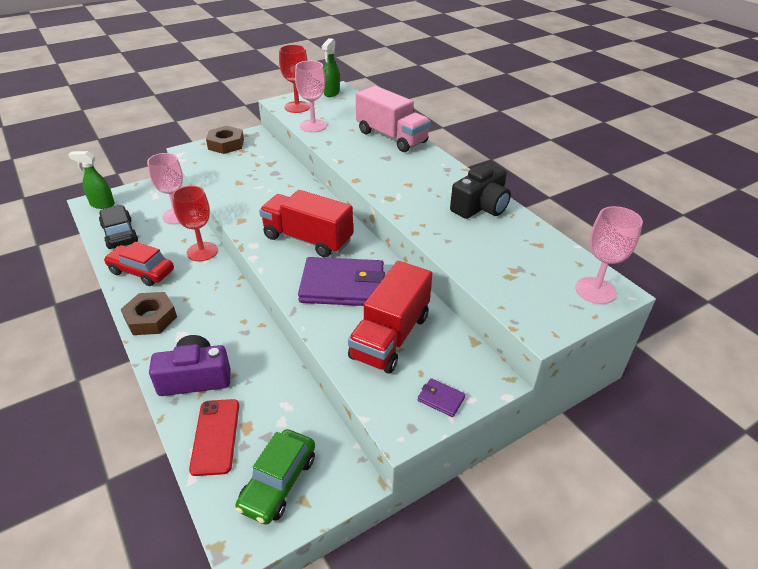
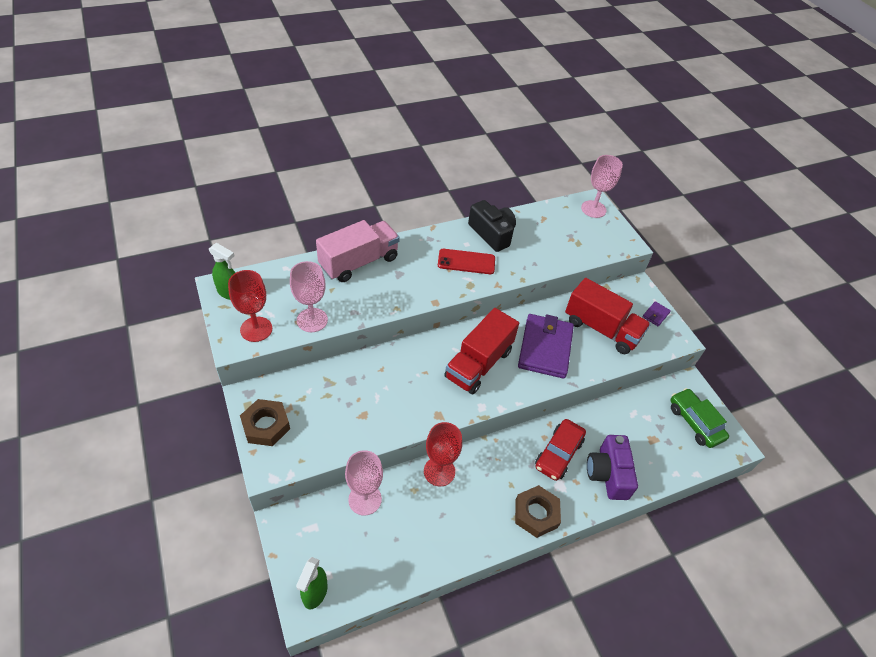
camera: 85 degrees left, 10 degrees up
(119, 234) = (389, 561): black car -> none
(141, 272) = (464, 529): red car -> red car (558, 454)
(216, 436) = (662, 459): red phone -> red phone (466, 262)
(278, 482) = (694, 422): green car -> green car turned 150 degrees counterclockwise

